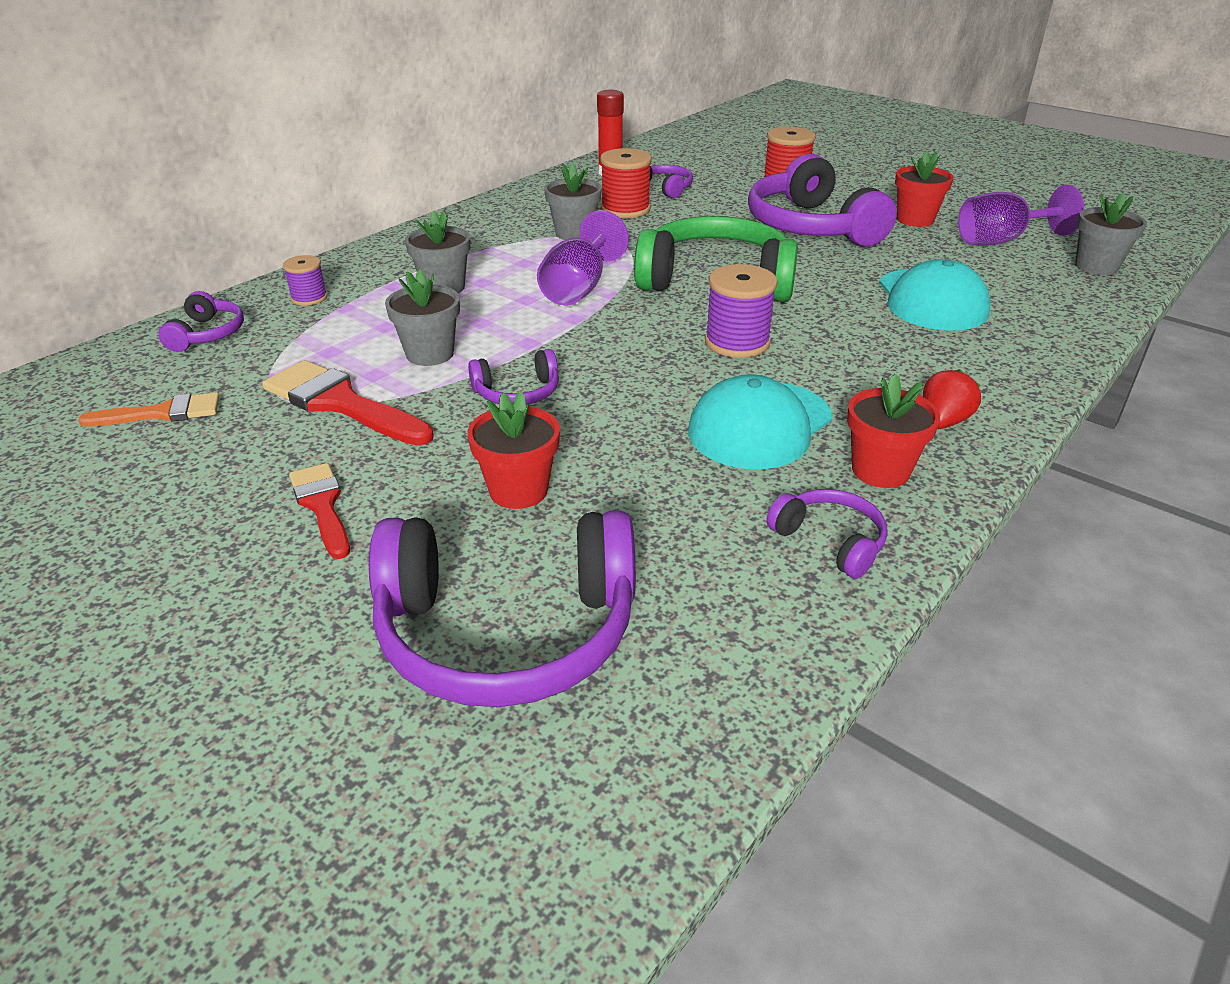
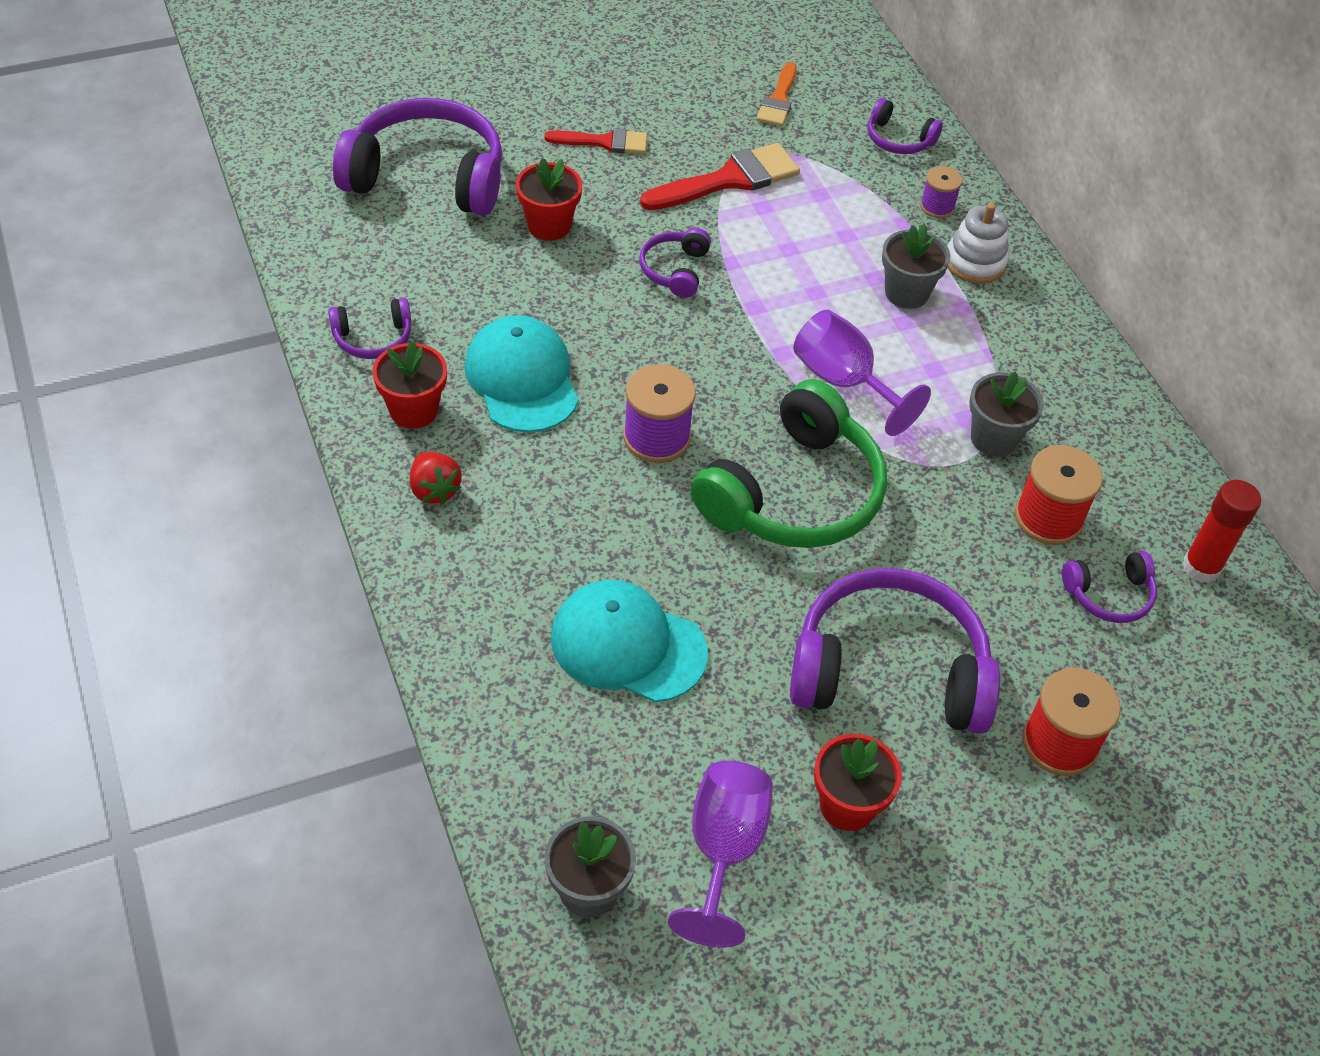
camera: 115 degrees right, 15 degrees up
(378, 271) = (975, 262): none -> white stacking toy
(430, 354) = (775, 244): grey flower pot -> none
(507, 631) = (427, 177): purple headphones -> purple headphones turned 75 degrees clockwise

